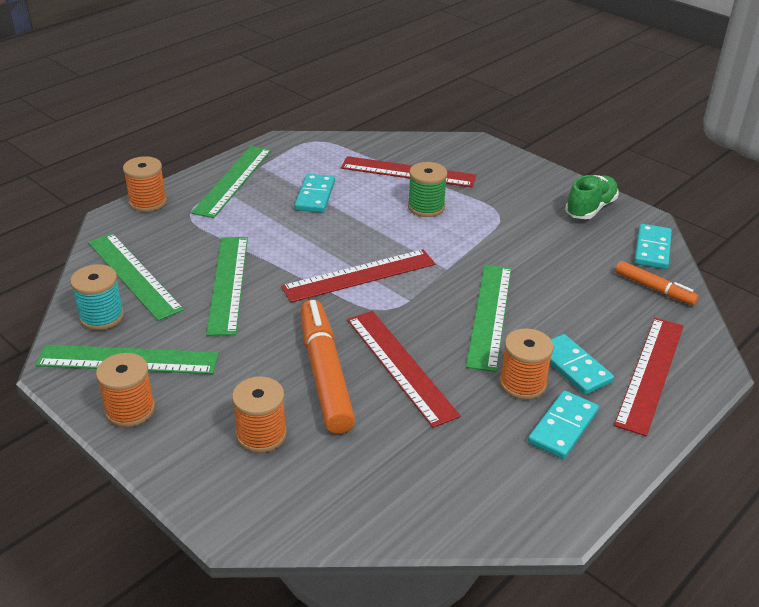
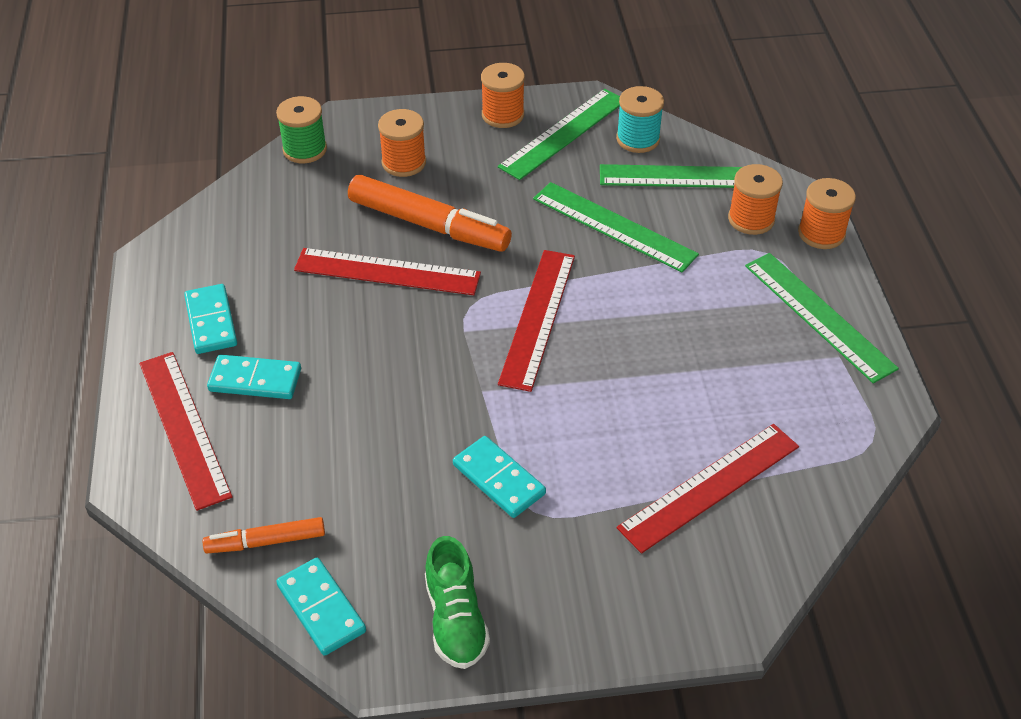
camera: 130 degrees right, 10 degrees up
(315, 196) = (724, 366): turquoise domino -> turquoise domino (499, 479)
(426, 207) = (612, 450): green spool -> green spool (305, 150)
(490, 315) = (380, 373): green ruler -> none
(522, 383) = (279, 332): orange spool -> orange spool (751, 219)

